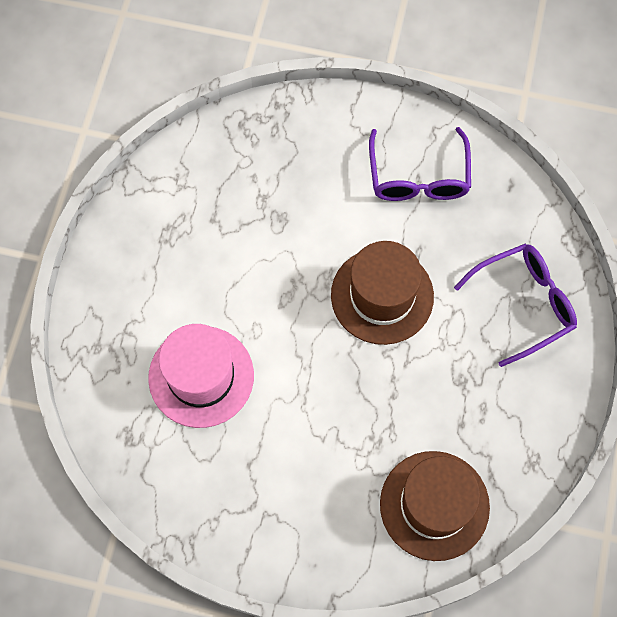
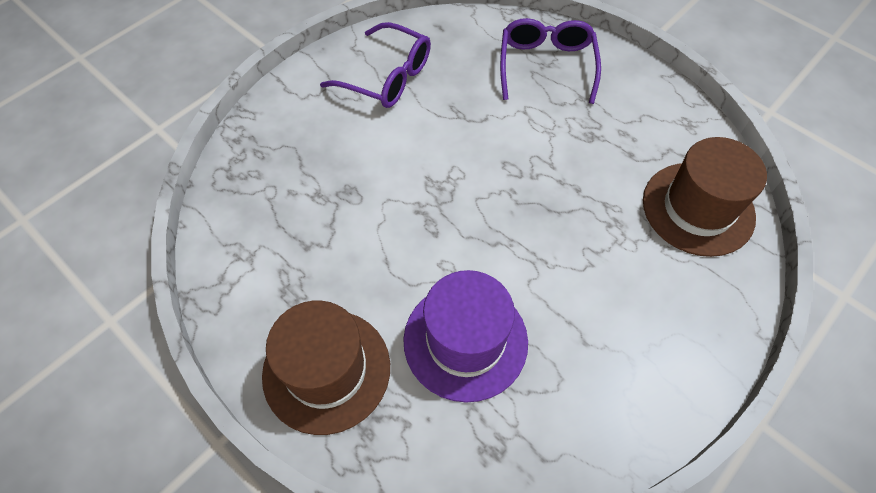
camera: 60 degrees left, 10 degrees down
(201, 376) = (465, 340): pink hat -> purple hat
(382, 296) = (478, 152): brown hat -> brown hat (326, 370)

